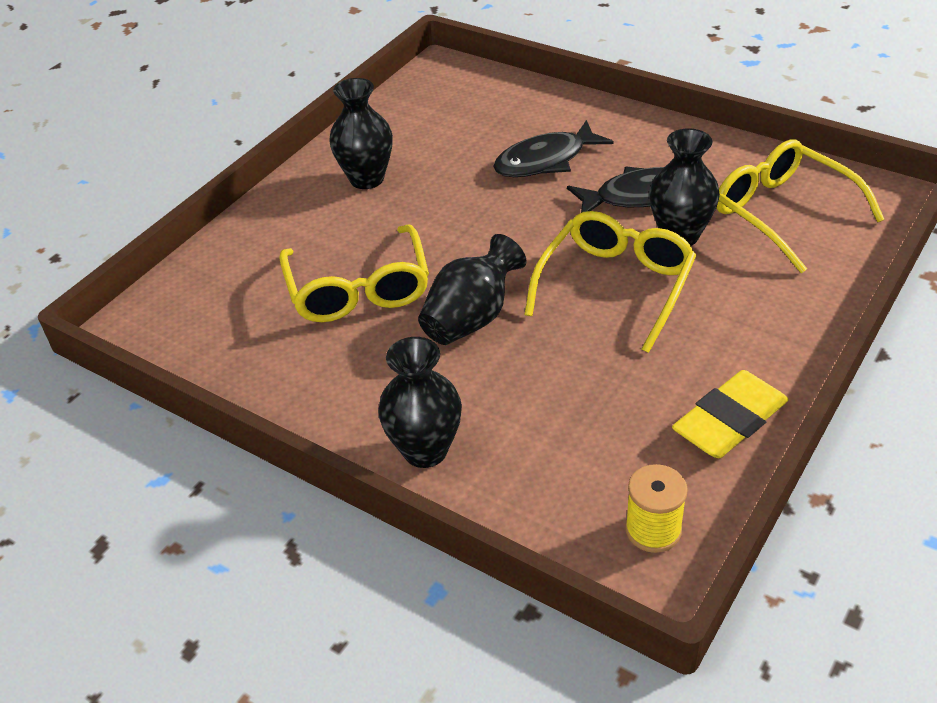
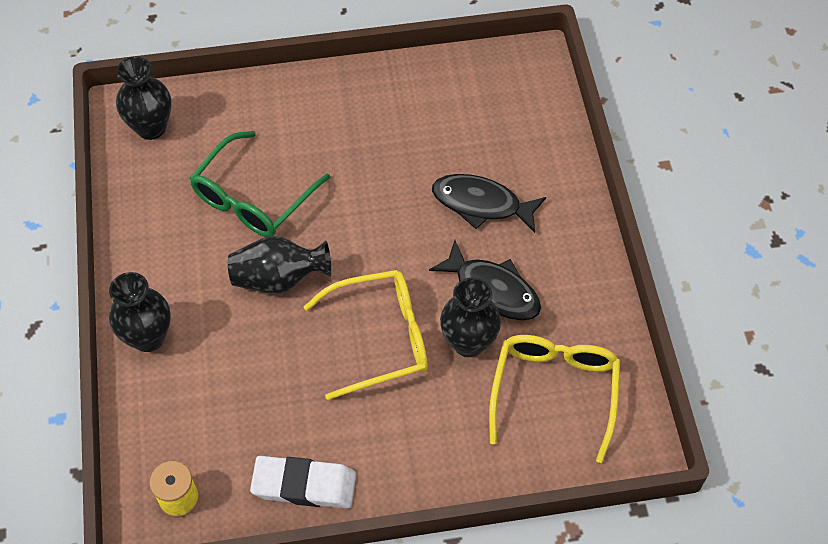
camera: 45 degrees right, 15 degrees up
(358, 289) = (253, 198): yellow glasses -> green glasses
(367, 179) = (364, 116): black vase -> black vase (151, 127)
(730, 420) = (304, 485): yellow eraser -> white eraser

